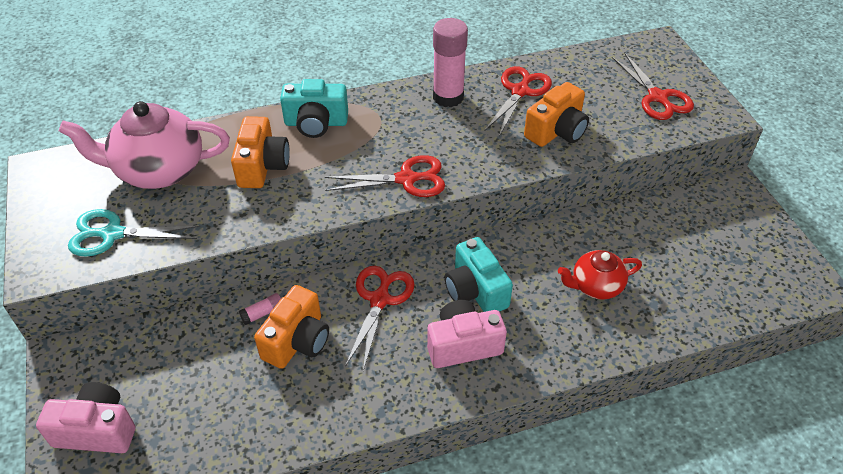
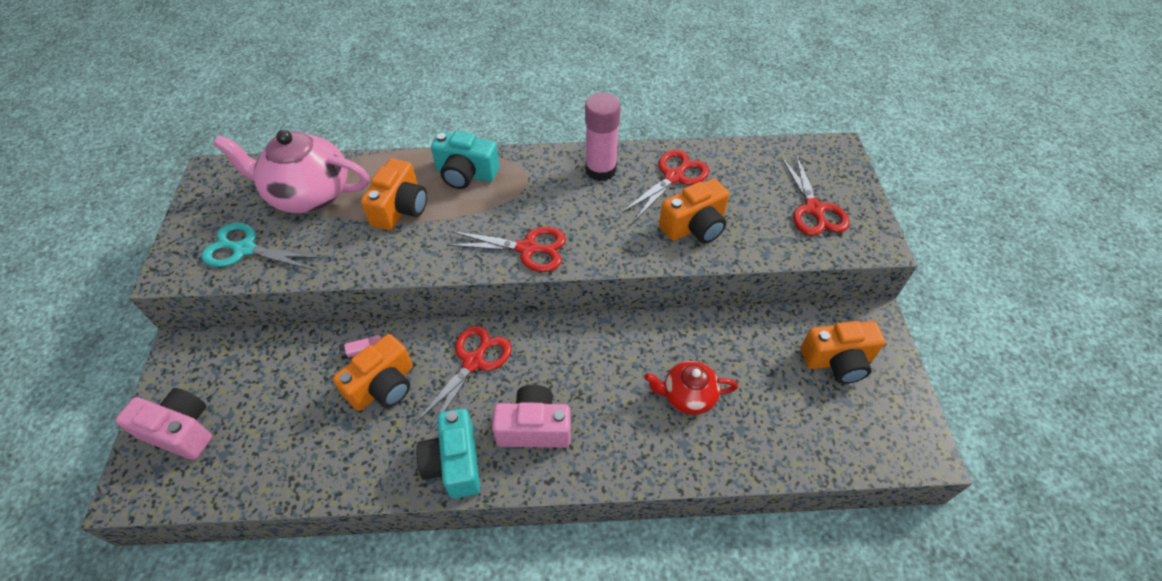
camera: 15 degrees right, 5 degrees up
(475, 291) = (567, 373): turquoise camera -> turquoise camera (454, 463)
(717, 228) = (837, 361): none -> orange camera

